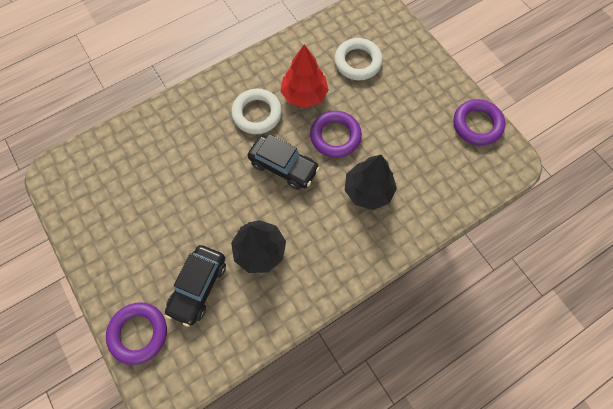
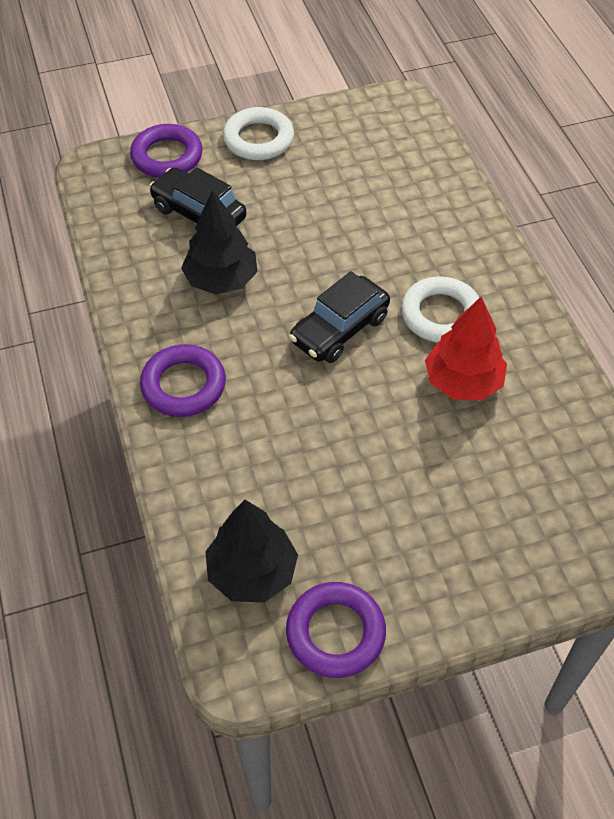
camera: 105 degrees right, 15 degrees down
(335, 136) = (372, 406): purple ring -> purple ring (183, 385)
(357, 62) = (516, 475): white ring -> white ring (258, 139)
(368, 190) = (264, 425): black tree -> black tree (252, 572)

